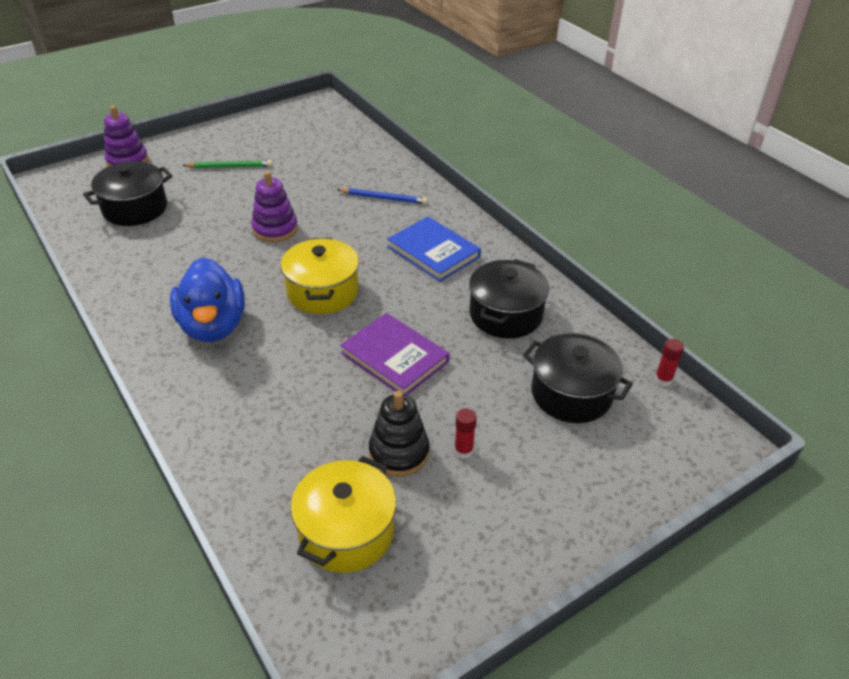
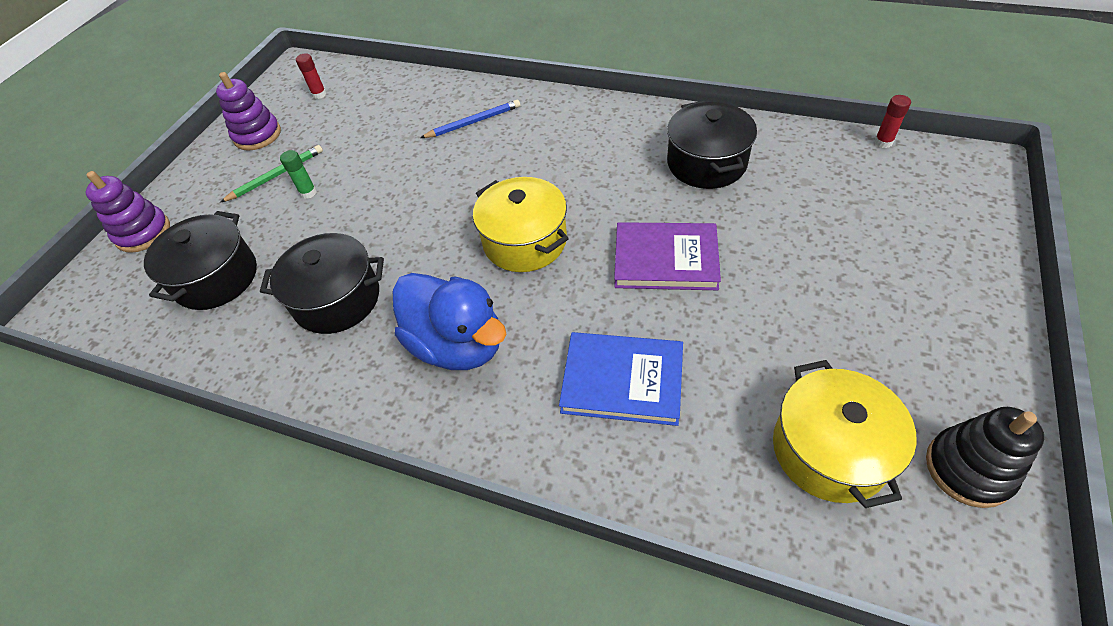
camera: 30 degrees left, 10 degrees up
(235, 187) = (308, 193): none -> green glue stick
(275, 229) = (402, 210): purple stacking toy -> purple stacking toy (257, 135)
(399, 452) = (778, 342): black stacking toy -> black stacking toy (968, 469)
(433, 252) = (579, 145): blue book -> blue book (622, 380)
(463, 451) = (824, 302): red glue stick -> red glue stick (319, 94)
(571, 394) = (838, 196): black pot -> black pot (337, 299)

